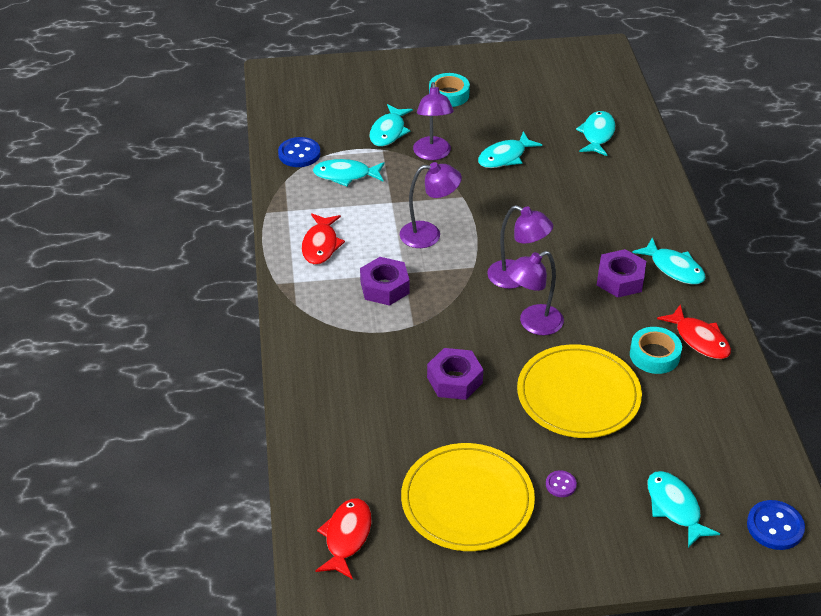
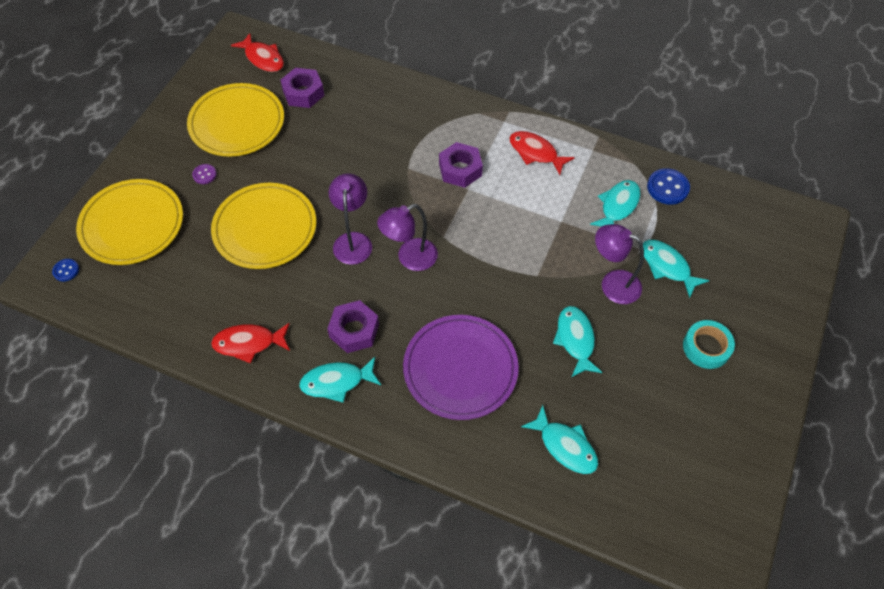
camera: 120 degrees right, 15 degrees up
(429, 235) = (502, 226): purple lamp -> none
(454, 380) = (337, 165): purple nut -> purple nut (303, 93)
(591, 206) = (460, 368): none -> purple plate
(654, 355) = (259, 300): turquoise tape -> none
(675, 508) = (132, 224): turquoise fish -> yellow plate
(775, 526) = (66, 270): blue button -> blue button, size x0.57

